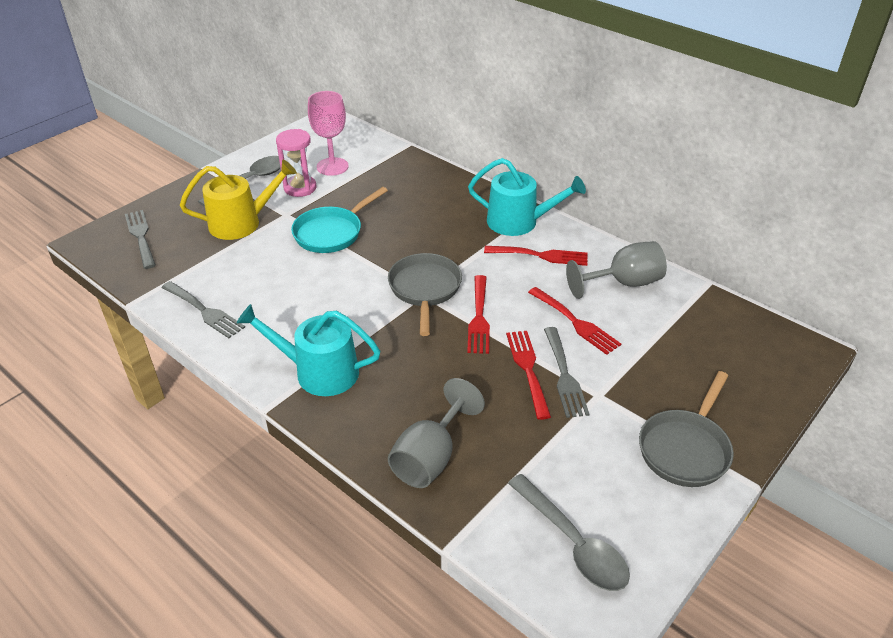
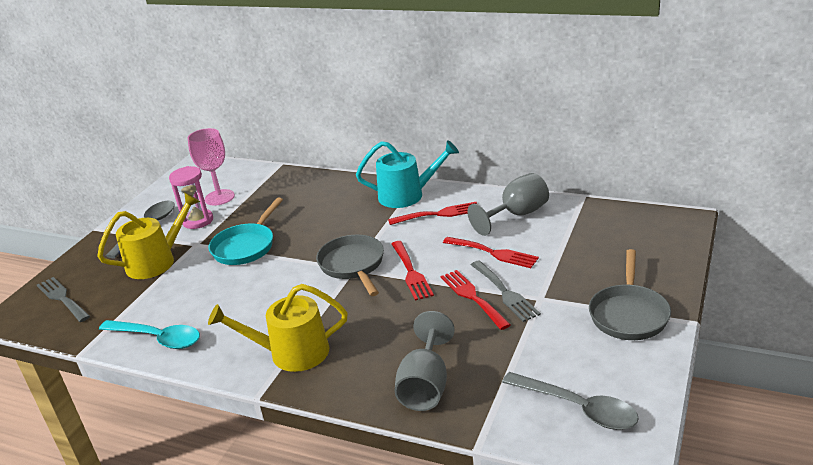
camera: 15 degrees left, 10 degrees down
(204, 311) = (158, 338): grey fork -> turquoise spoon
(319, 372) = (292, 353): turquoise watering can -> yellow watering can

